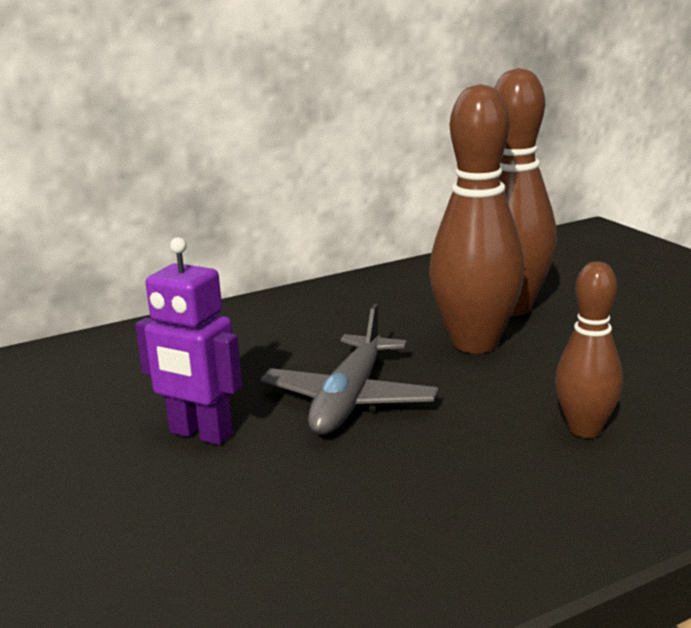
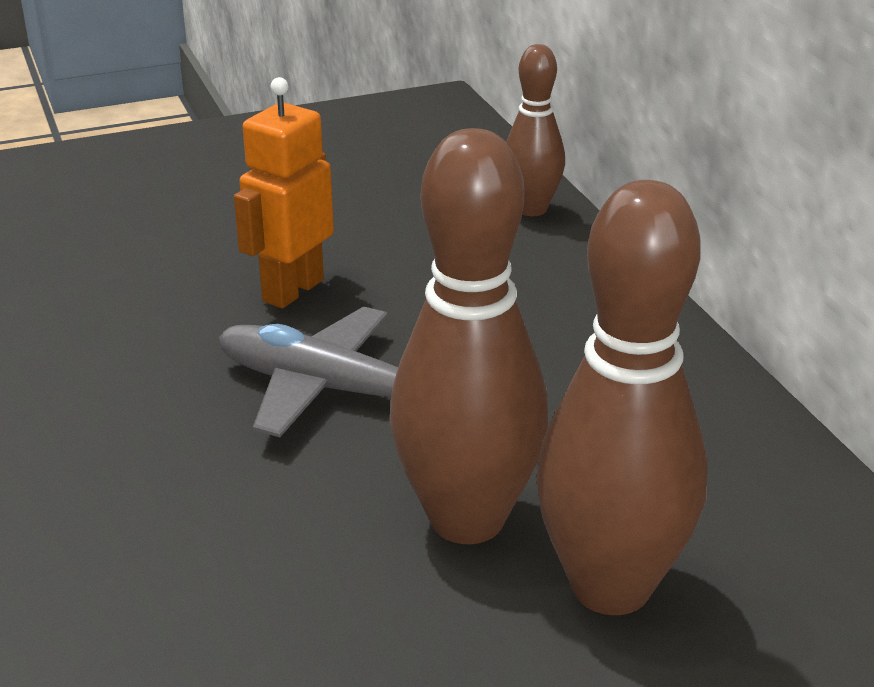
camera: 95 degrees right, 10 degrees up
(200, 434) = (292, 290): purple robot -> orange robot
(584, 429) = (161, 576): brown bowling pin -> brown bowling pin (531, 209)

